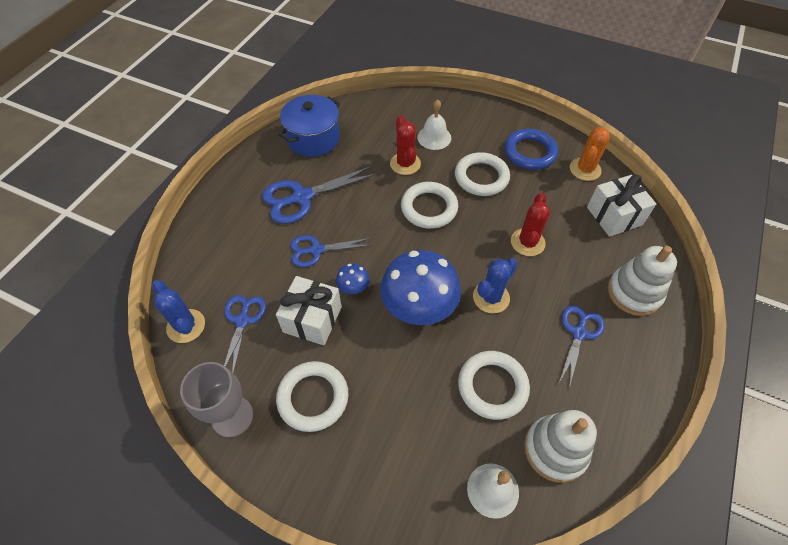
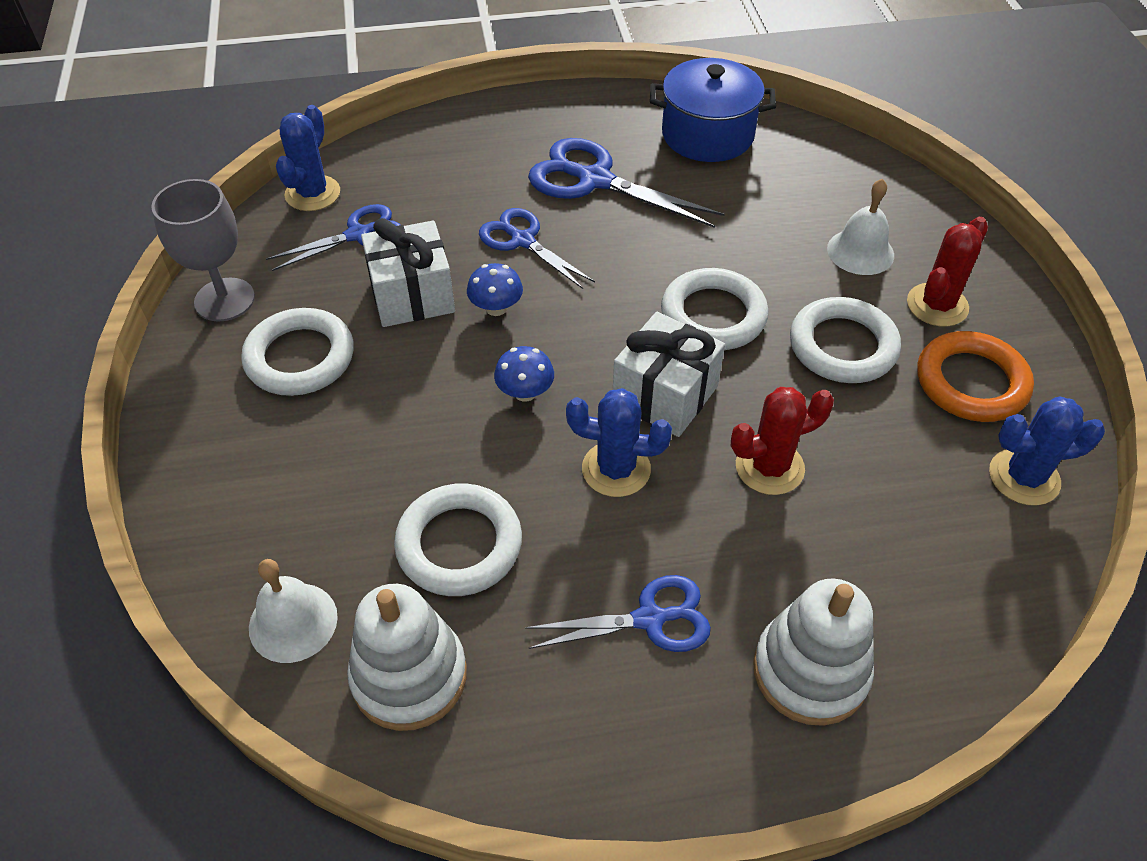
camera: 55 degrees right, 5 degrees down
(405, 164) = (769, 247): red cactus -> red cactus (937, 305)
(419, 306) = (525, 392): blue mushroom -> blue mushroom, size x0.44
(530, 152) = (971, 382): blue ring -> orange ring
(585, 169) = (1024, 477): orange cactus -> blue cactus
(614, 216) = (959, 568): white gift -> white gift (665, 395)

